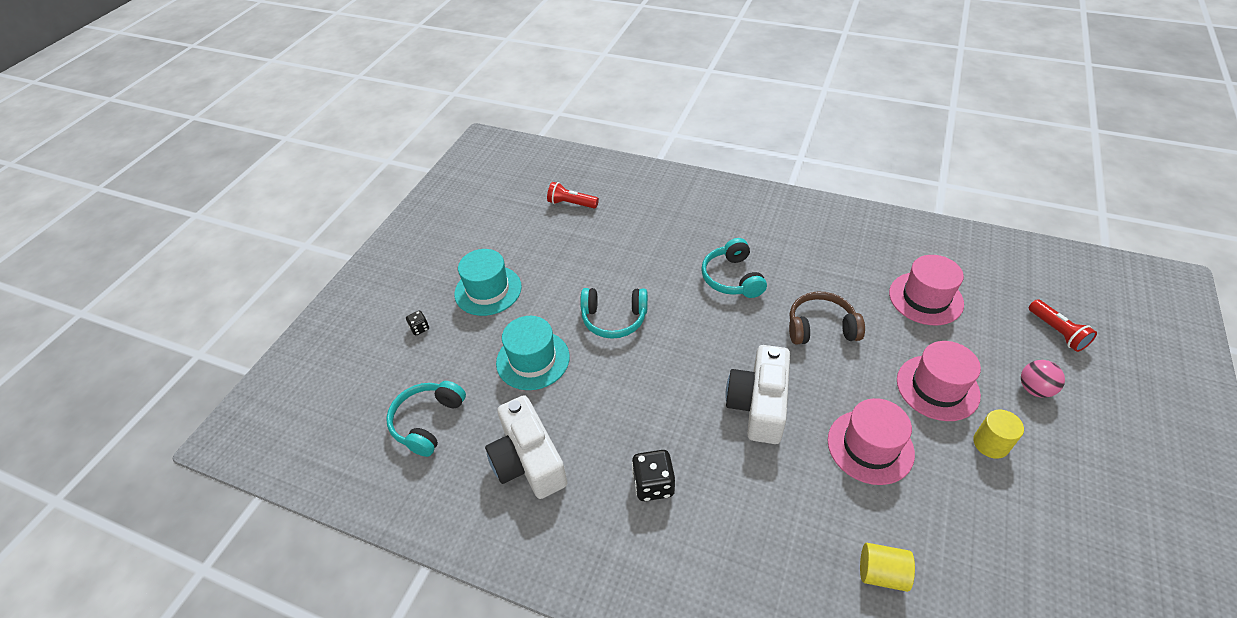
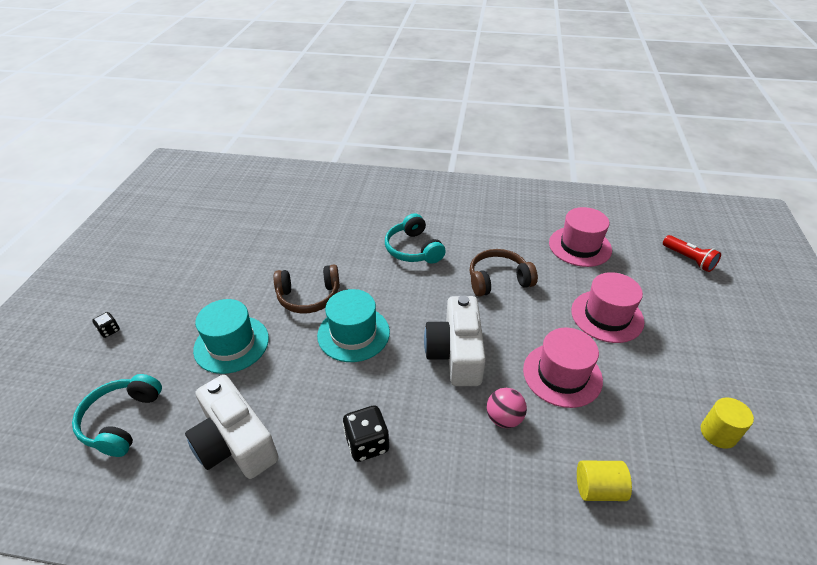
camera: 15 degrees left, 5 degrees down
(488, 290) = (180, 287): turquoise hat -> turquoise hat (353, 333)
(571, 204) = (257, 204): red flashlight -> none
(614, 319) = (309, 296): turquoise headphones -> brown headphones
(990, 444) = (662, 356): yellow cylinder -> yellow cylinder (718, 433)
(1034, 389) = (684, 306): pink ball -> pink ball (504, 418)

